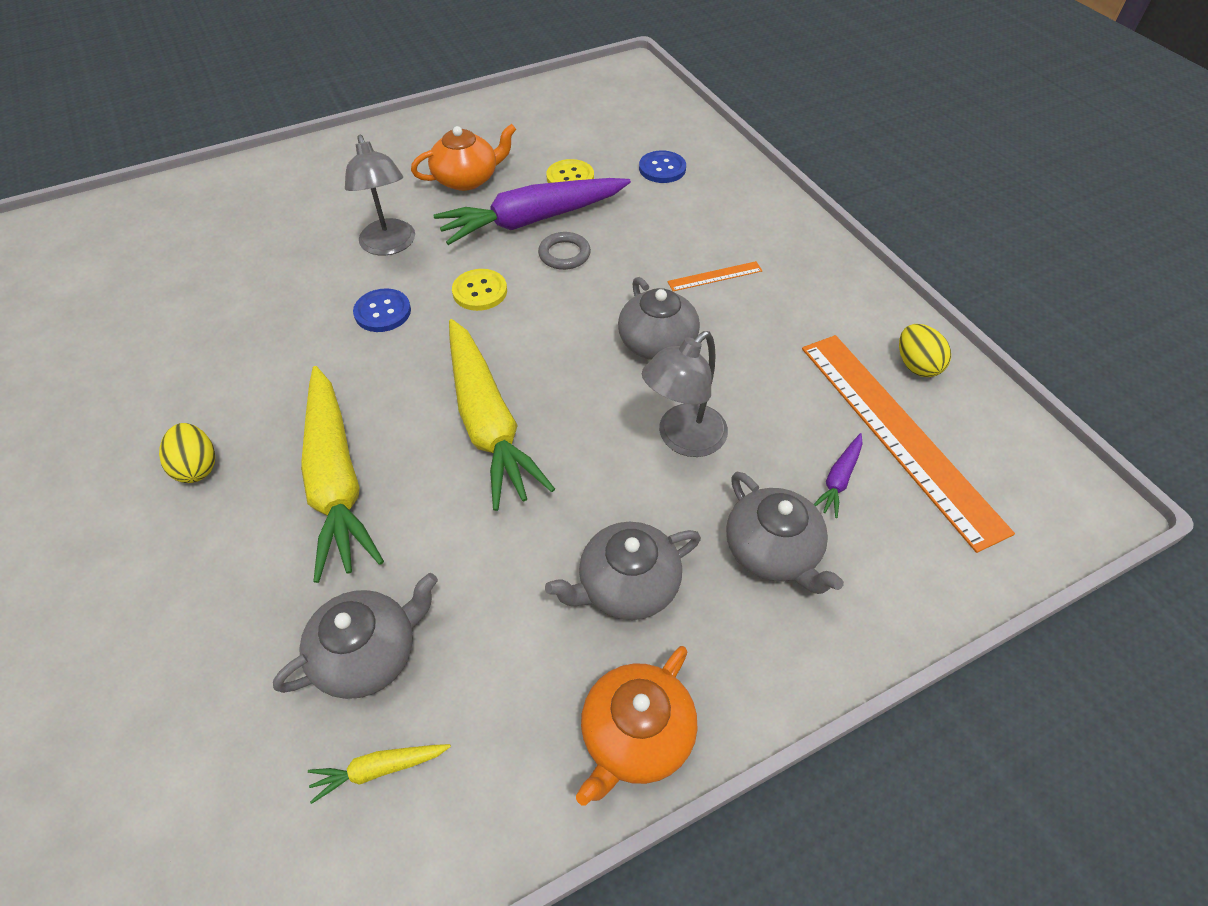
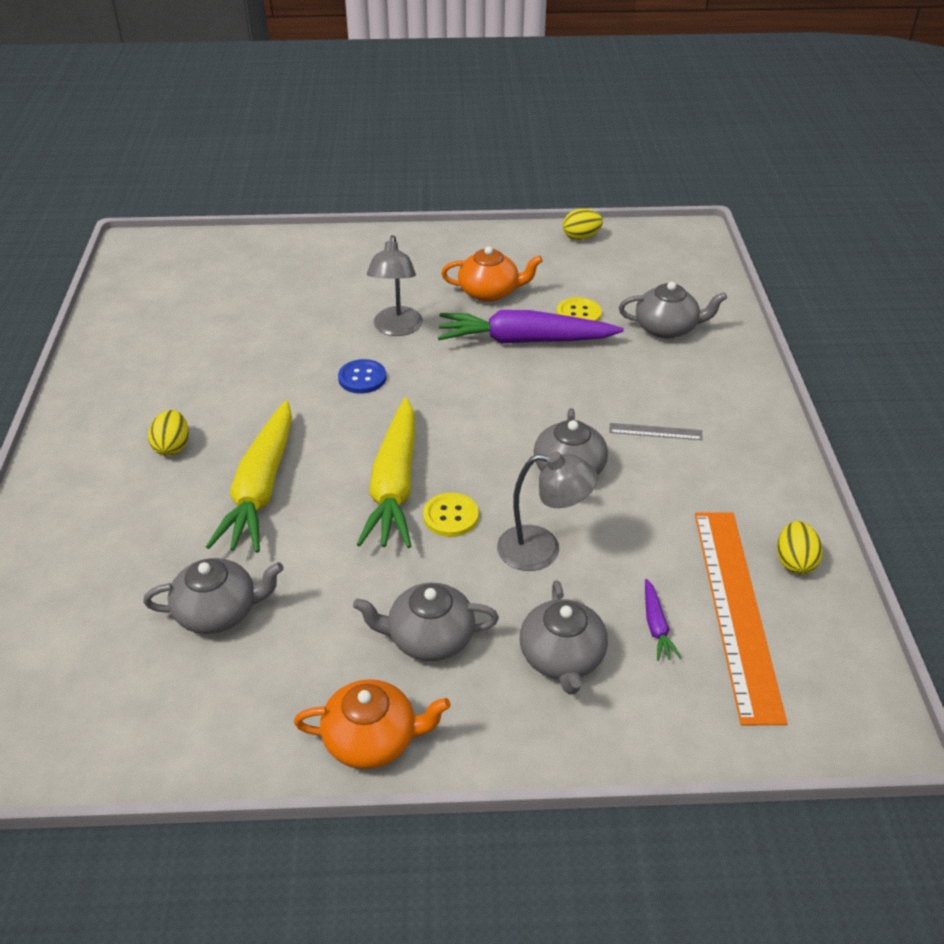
camera: 25 degrees right, 10 degrees down
(379, 769) = (185, 686): yellow carrot -> none
(480, 291) = (447, 385): yellow button -> yellow button (450, 516)
(526, 99) = (581, 237): none -> yellow egg
(564, 254) = (534, 375): grey ring -> none
(636, 735) = (372, 739): orange teapot -> orange teapot turned 150 degrees counterclockwise
(662, 169) = (667, 328): blue button -> grey teapot
(683, 439) = (542, 550): grey lamp -> grey lamp turned 150 degrees counterclockwise
(715, 276) = (655, 431): orange ruler -> grey ruler
(839, 480) = (656, 626): purple carrot -> purple carrot turned 60 degrees counterclockwise

